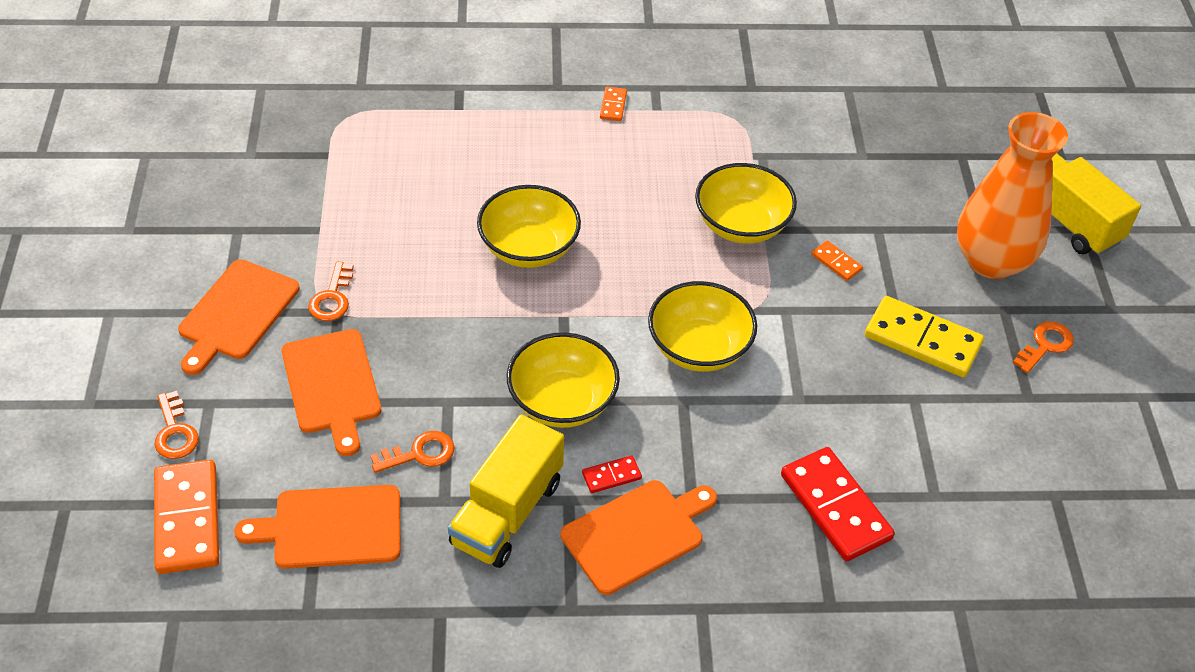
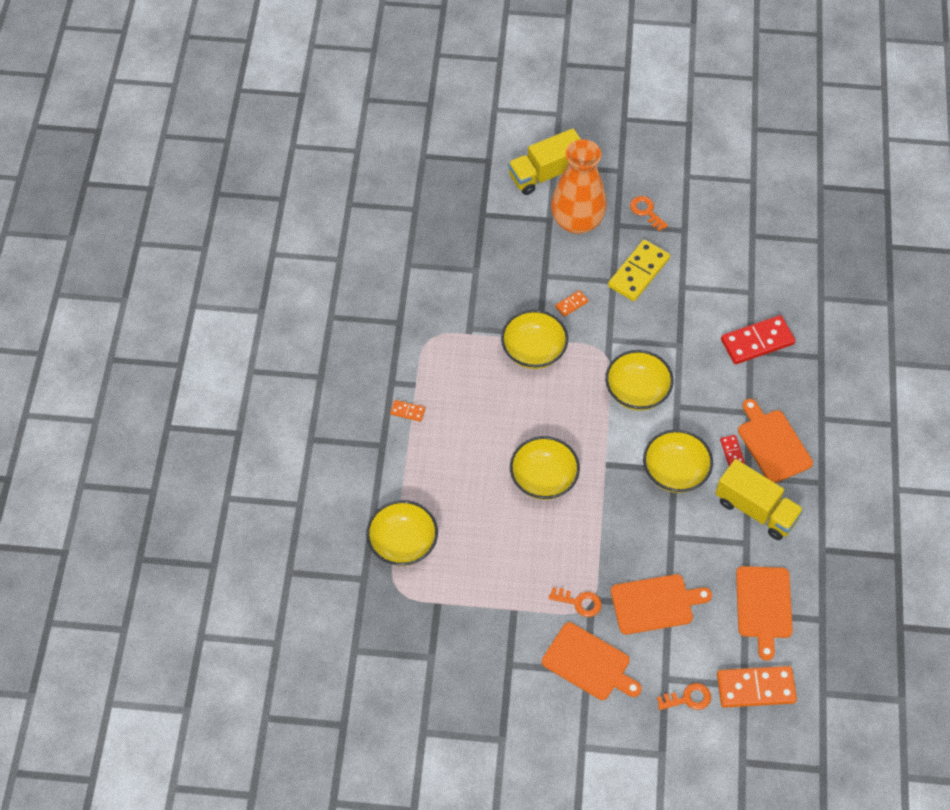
camera: 80 degrees left, 10 degrees up
(413, 116) = (403, 543): none -> yellow bowl
(420, 453) = (711, 554): orange key -> none

